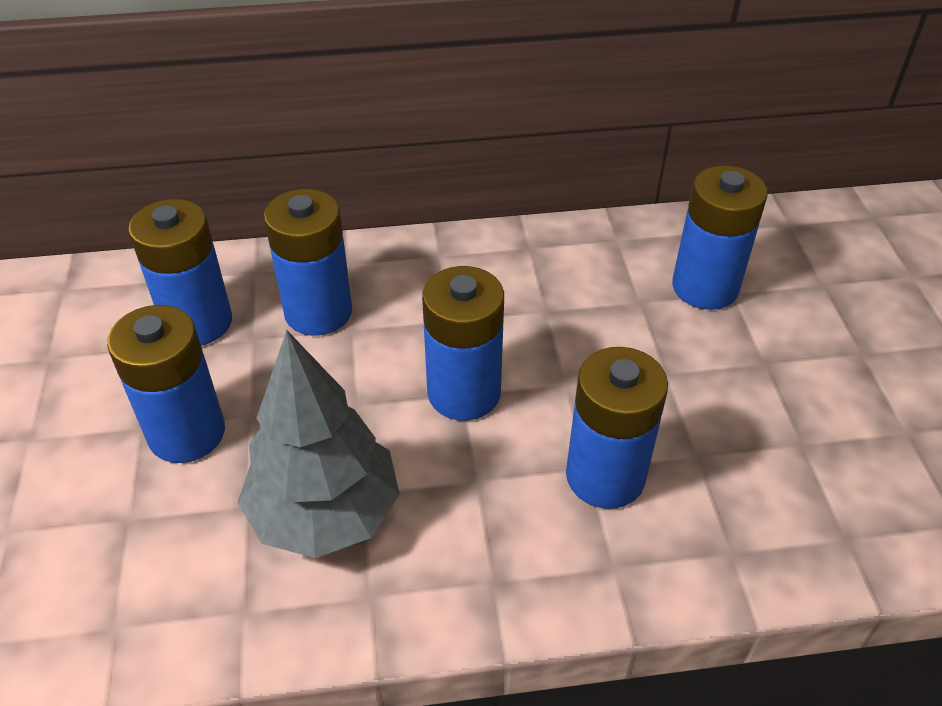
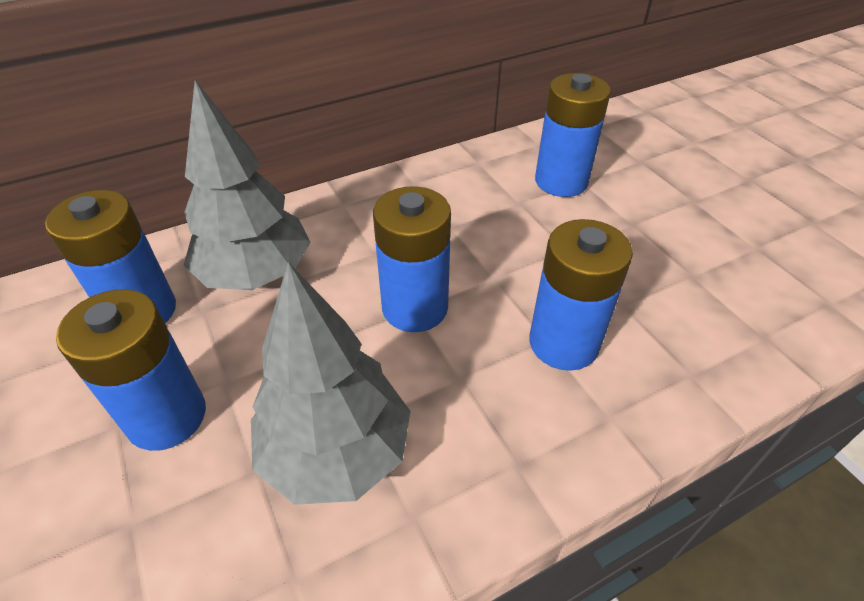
camera: 20 degrees left, 0 degrees up
(318, 312) = (256, 274): blue battery -> grey tree

